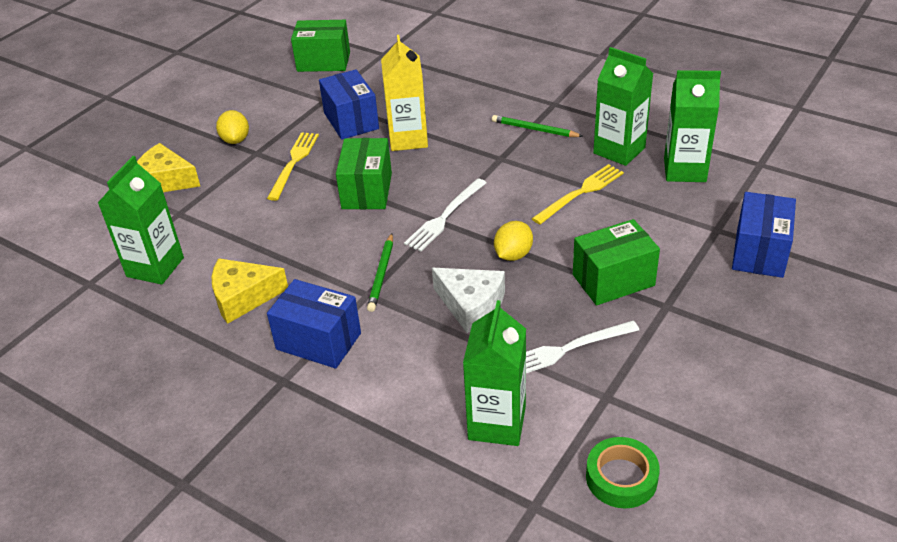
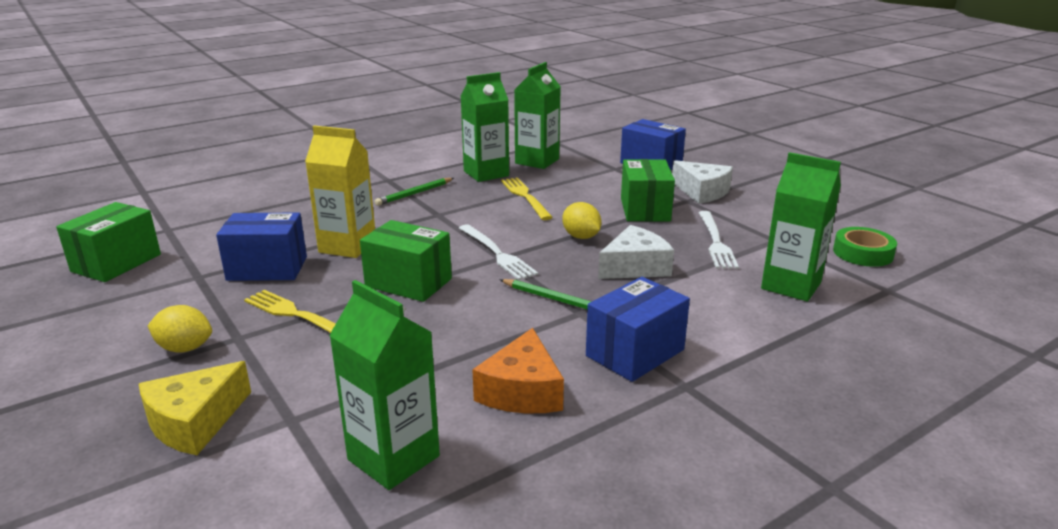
camera: 70 degrees left, 15 degrees down
(243, 297) = (522, 391): yellow cheese -> orange cheese
(703, 312) = (702, 192): none -> white cheese

